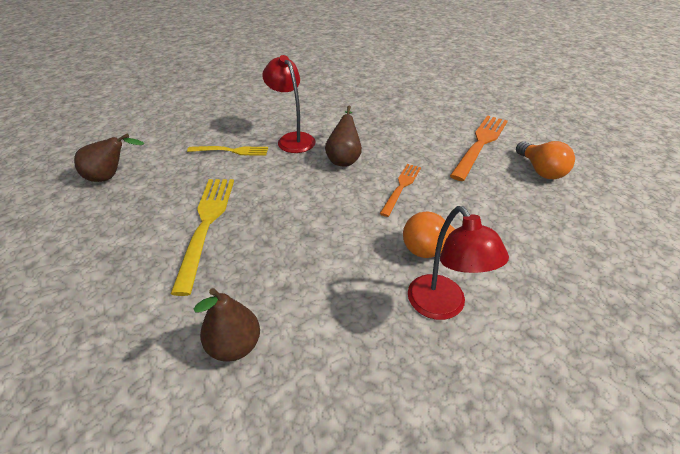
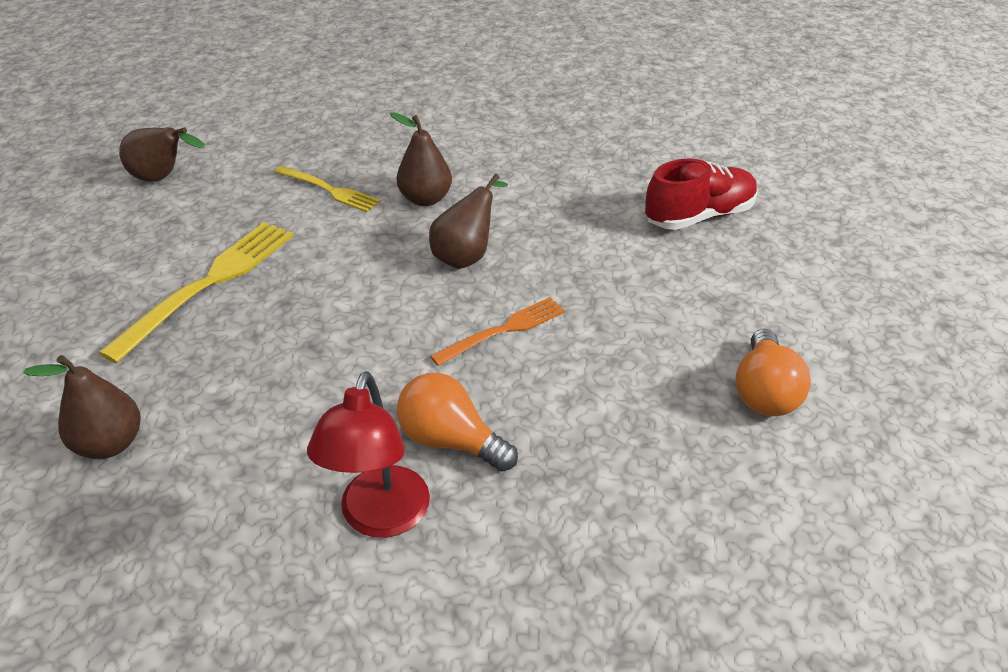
camera: 30 degrees right, 0 degrees up
(292, 139) = (425, 199): red lamp -> brown pear
(433, 107) = (699, 216): none -> red shoe
(480, 143) = (710, 307): orange fork -> none

